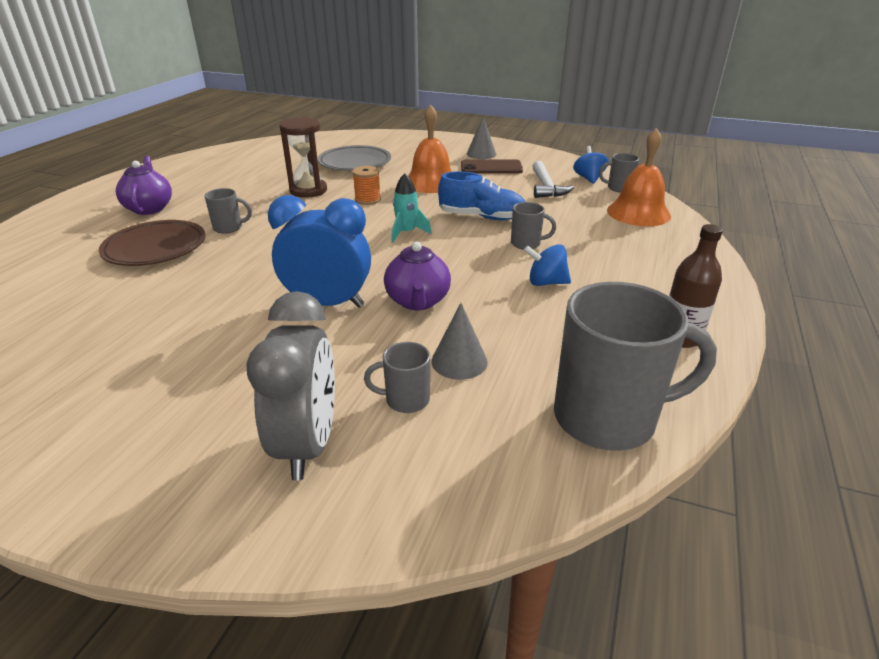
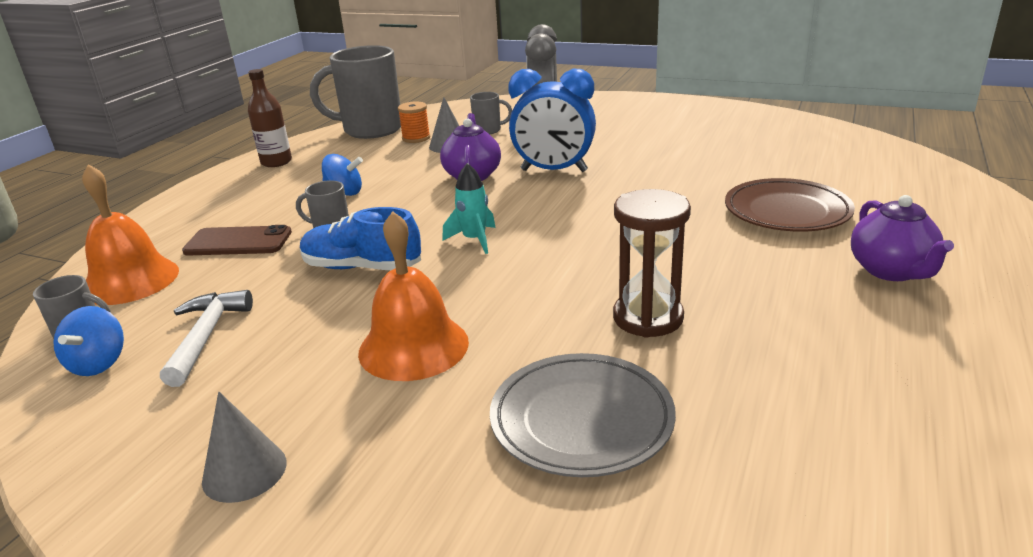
camera: 175 degrees left, 5 degrees down
(229, 228) = (721, 240): grey mug -> none
(367, 200) = (533, 297): orange spool -> orange spool (416, 138)
(491, 168) = (263, 401): brown phone -> brown phone (238, 242)

